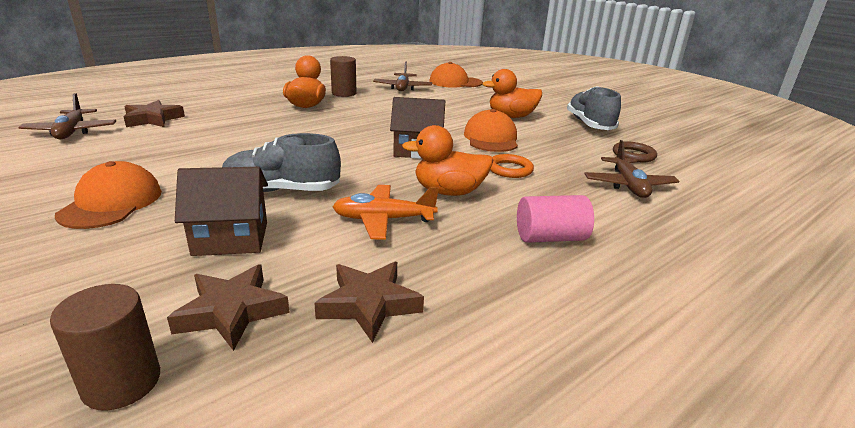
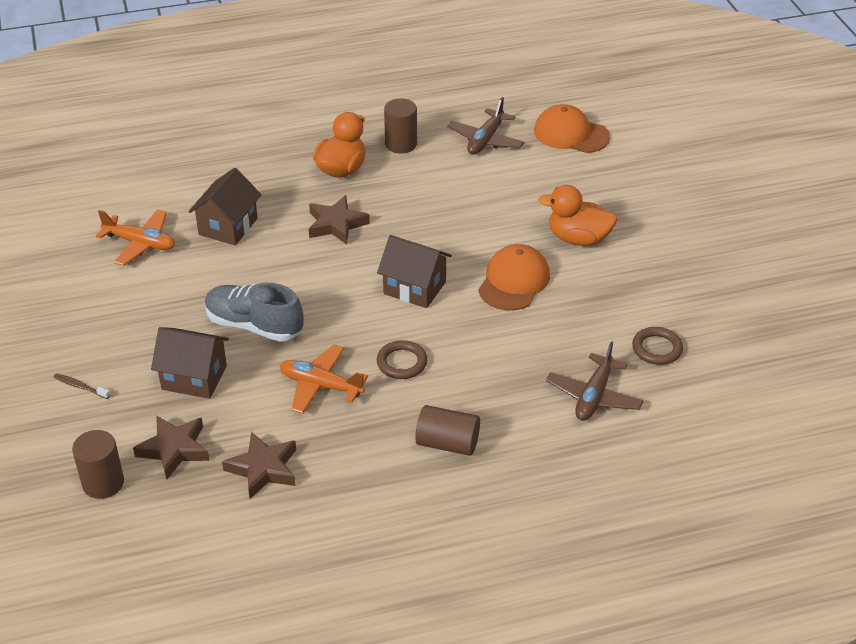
camera: 25 degrees right, 15 degrees up
(66, 274) = (80, 387): none -> brown toothbrush
(71, 132) = (95, 186): brown plane -> none
(111, 203) = (117, 311): orange cap -> none
(130, 157) = (140, 243): none -> orange plane
(153, 119) = (172, 173): brown star -> brown star (336, 224)
(221, 139) = (228, 226): none -> brown house
(449, 192) = (402, 363): orange duck -> brown ring
(509, 169) = (489, 342): orange ring -> none
(550, 238) = (447, 443): pink cylinder -> brown cylinder
(589, 124) = (667, 276): grey shoe -> none

